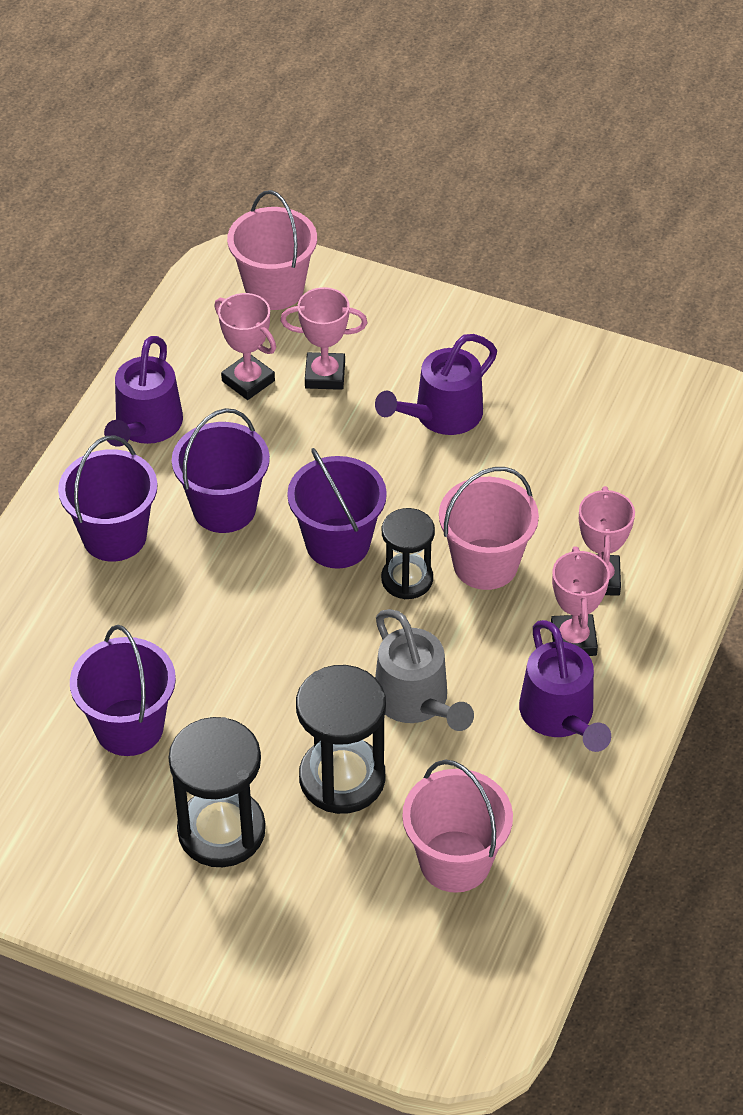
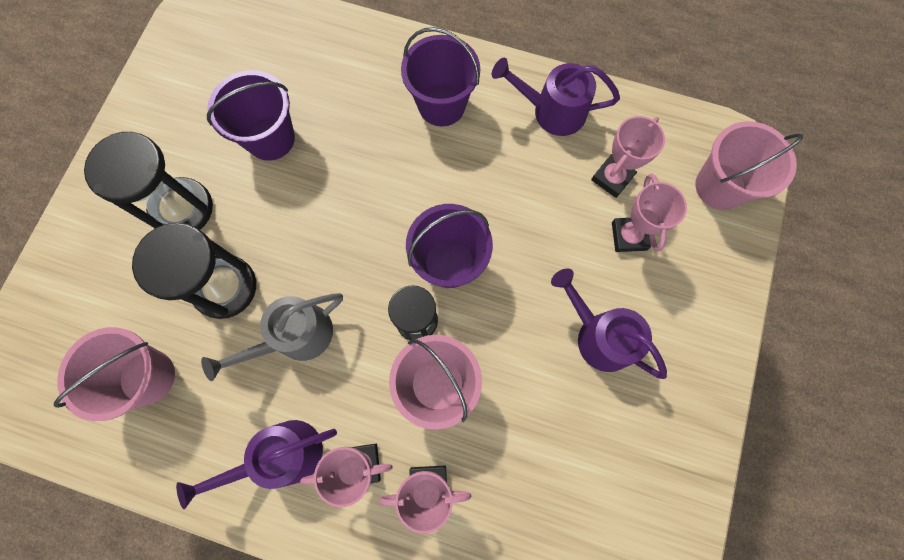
camera: 85 degrees right, 25 degrees up
(224, 508) = (476, 176): purple bucket -> none

